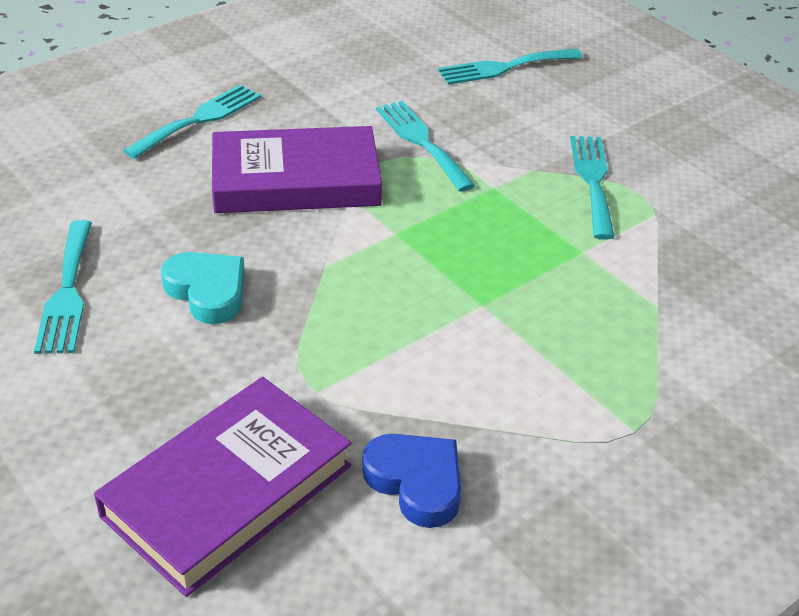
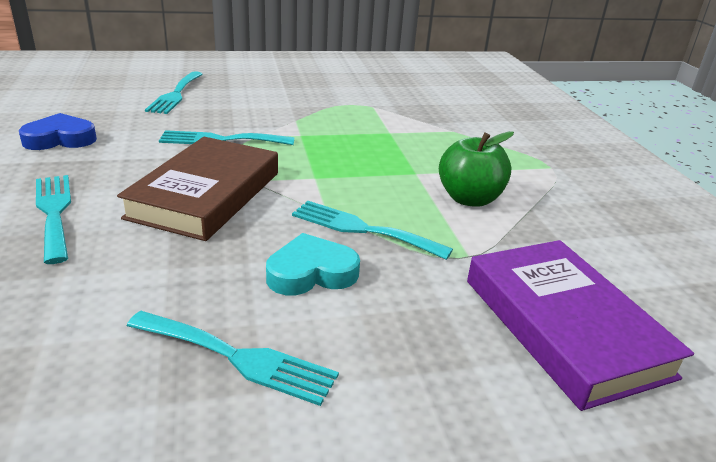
camera: 65 degrees left, 10 degrees down
(296, 180) = (206, 195): purple book -> brown book
(416, 482) = (575, 244): blue heart -> blue heart (60, 139)
(455, 366) = (469, 199): none -> green apple
(592, 181) = (325, 110): turquoise fork -> turquoise fork (362, 229)

